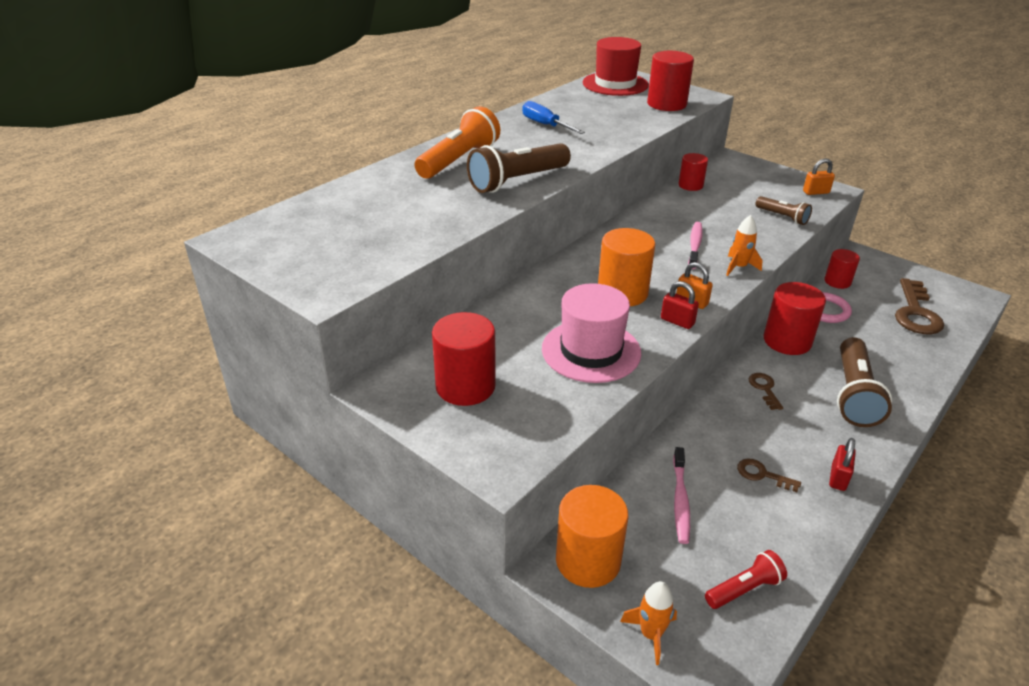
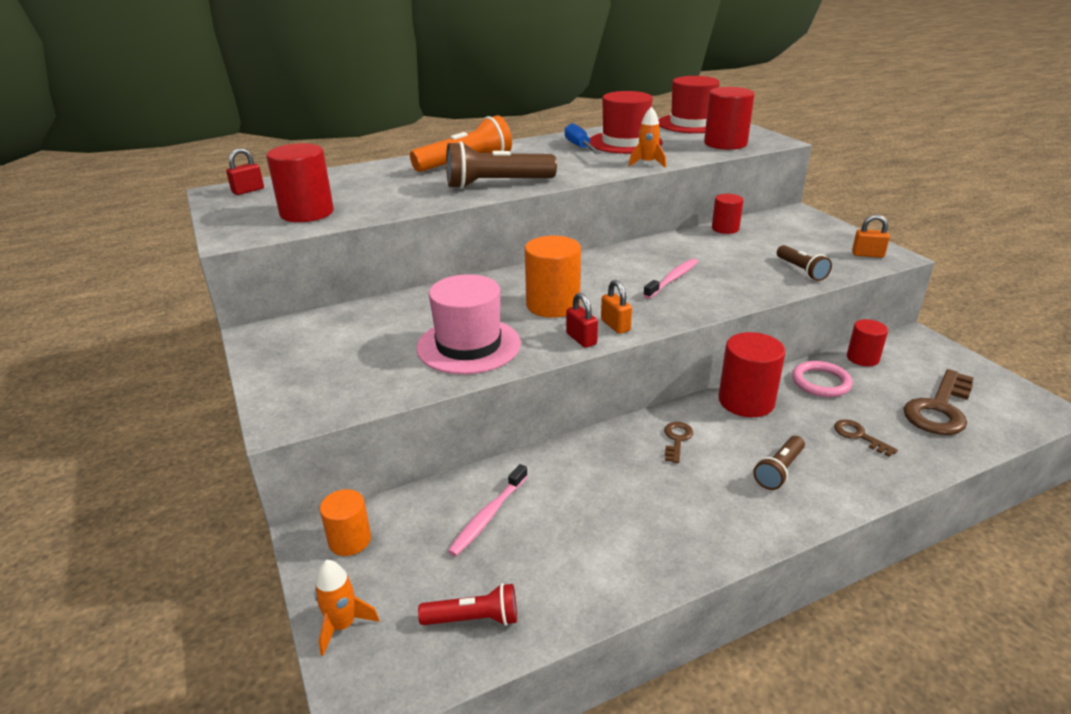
camera: 25 degrees right, 5 degrees down
(465, 386) = (327, 348): red cylinder -> red cylinder (307, 213)
(580, 114) = (625, 142): none -> red hat
(588, 561) = (350, 540): orange cylinder -> orange cylinder, size x0.61
(738, 267) = (700, 306): orange rocket -> orange rocket (647, 163)
(762, 475) = (597, 518): brown key -> brown key (859, 436)
(838, 478) = (681, 547): red padlock -> red padlock (248, 191)
(853, 394) = (779, 470): brown flashlight -> brown flashlight, size x0.55

